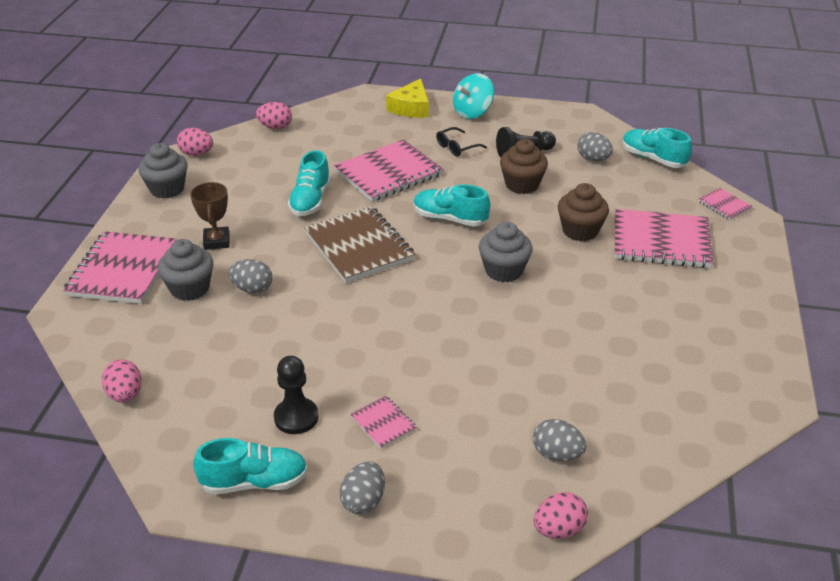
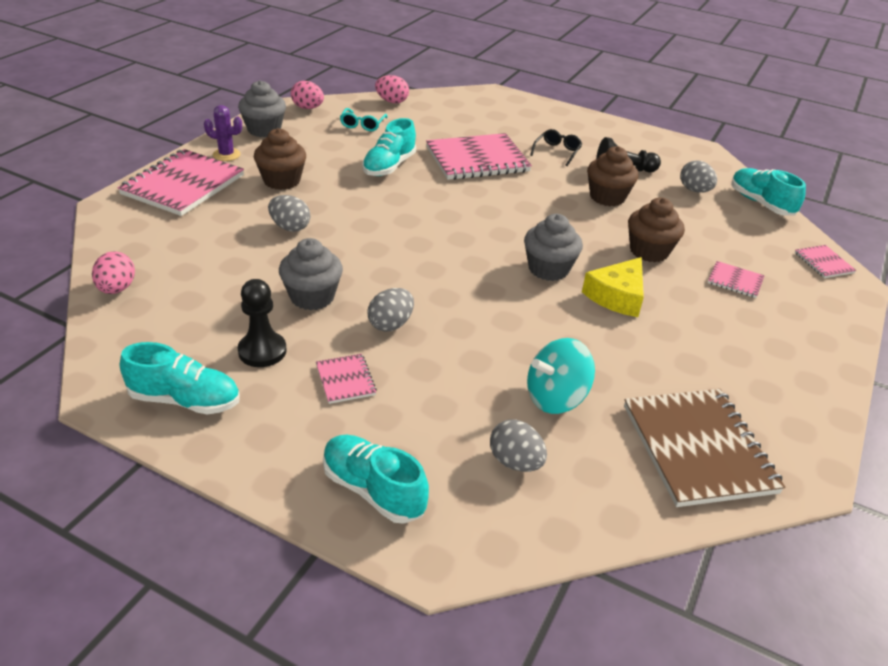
camera: 15 degrees right, 0 degrees up
(146, 226) = (226, 155): none -> purple cactus
(190, 288) = (233, 214): grey cupcake -> grey cupcake (312, 297)
(217, 241) = (282, 181): brown trophy -> brown cupcake
(261, 160) = (362, 125): none -> turquoise glasses
(359, 246) = (413, 215): brown notebook -> brown notebook (698, 449)
(363, 501) = (282, 450): grey egg -> grey egg (390, 324)
(411, 108) = (529, 111): yellow cheese -> yellow cheese (617, 296)
(450, 219) = (517, 211): turquoise shoe -> turquoise shoe (373, 490)
(457, 147) = (557, 152): black glasses -> black glasses turned 135 degrees clockwise
(472, 113) = (588, 126): turquoise spinning top -> turquoise spinning top (555, 398)
(558, 529) = (477, 543): pink egg -> none
(661, 241) = (735, 281): pink notebook -> pink notebook, size x0.46

